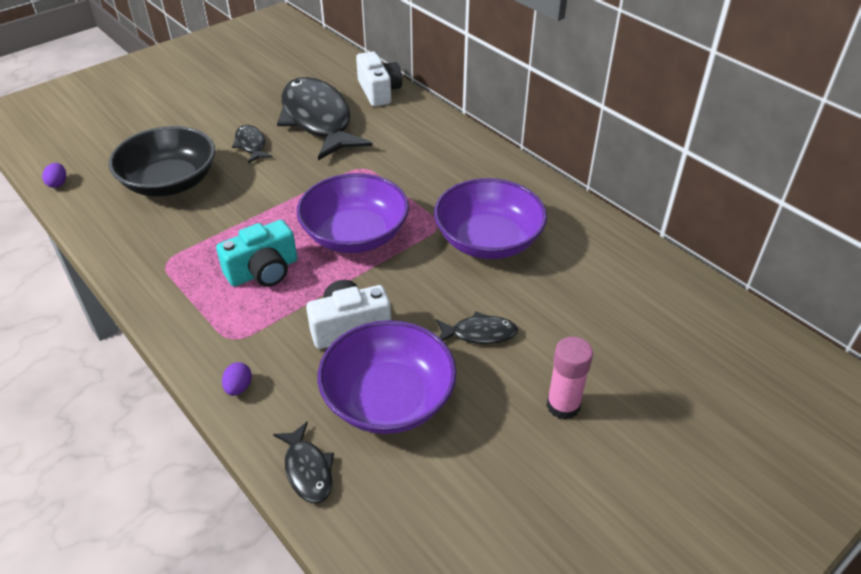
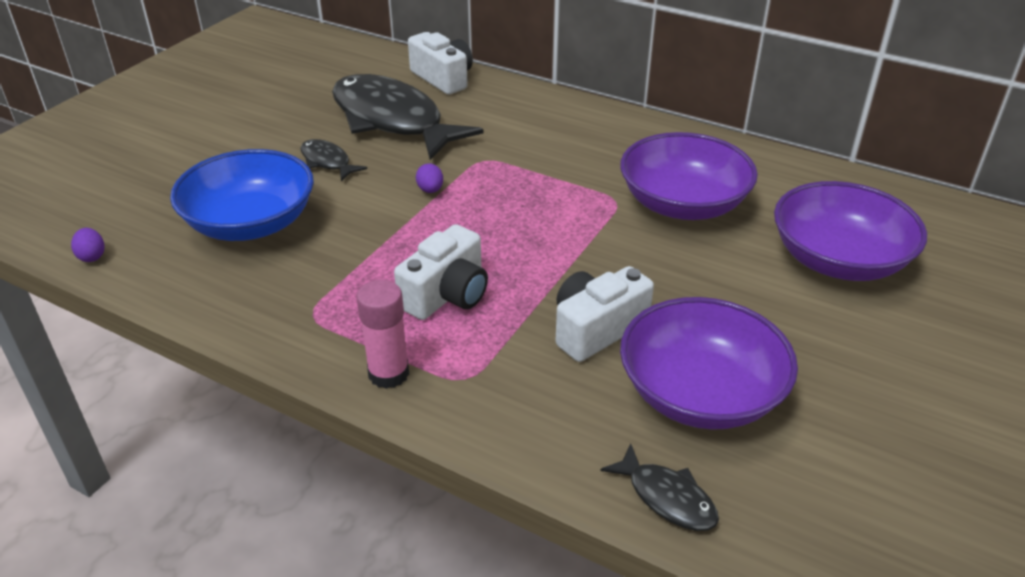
camera: 20 degrees left, 5 degrees down
(170, 182) = (251, 223): black bowl -> blue bowl
(238, 387) = (513, 431): purple egg -> purple egg (430, 190)
(263, 271) = (447, 295): turquoise camera -> white camera
(355, 234) = (529, 231): purple bowl -> purple bowl (838, 260)
(479, 333) = (747, 299): black fish -> none
(563, 405) = (889, 348): pink glue stick -> pink glue stick (388, 373)

